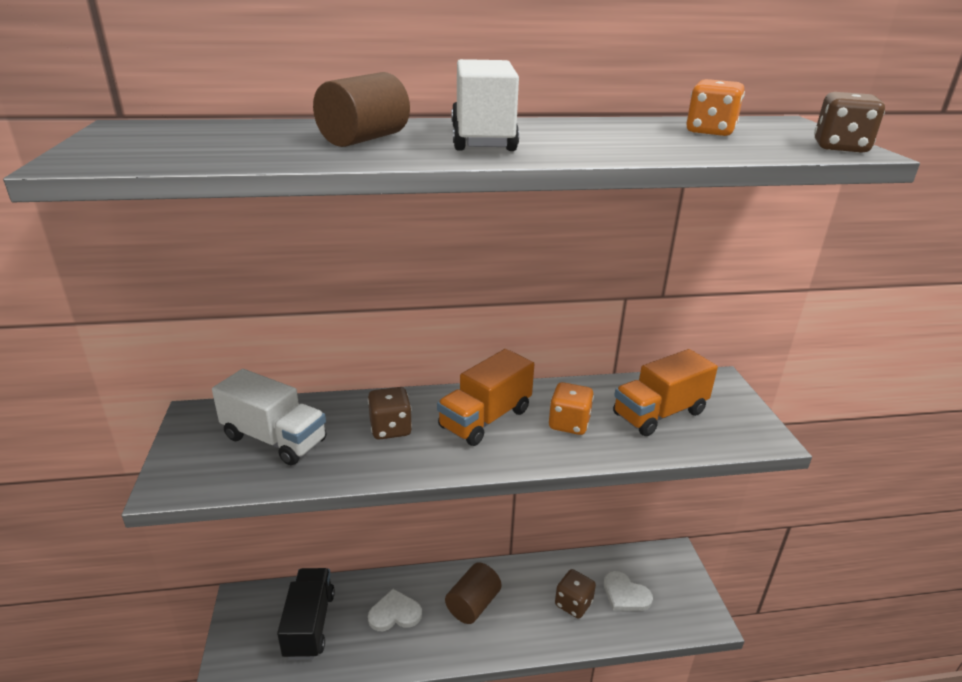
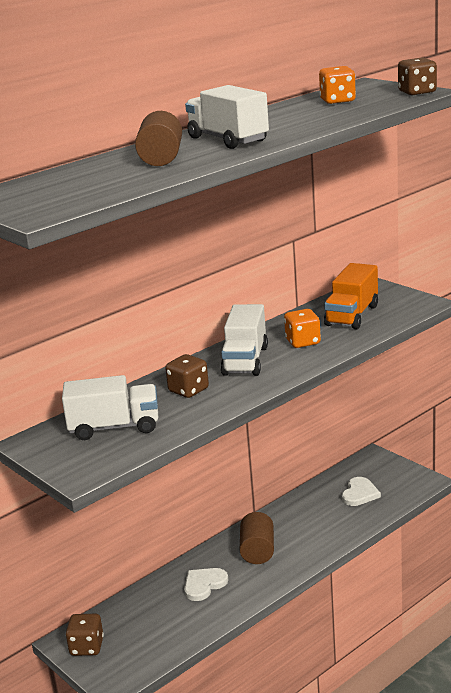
camera: 30 degrees left, 5 degrees down
(309, 624) = (143, 624): black truck -> none
(485, 419) = (245, 361): orange truck -> white truck
(573, 604) = (329, 516): brown dice -> brown dice (87, 647)
(625, 594) = (359, 494): white heart -> white heart turned 75 degrees counterclockwise

